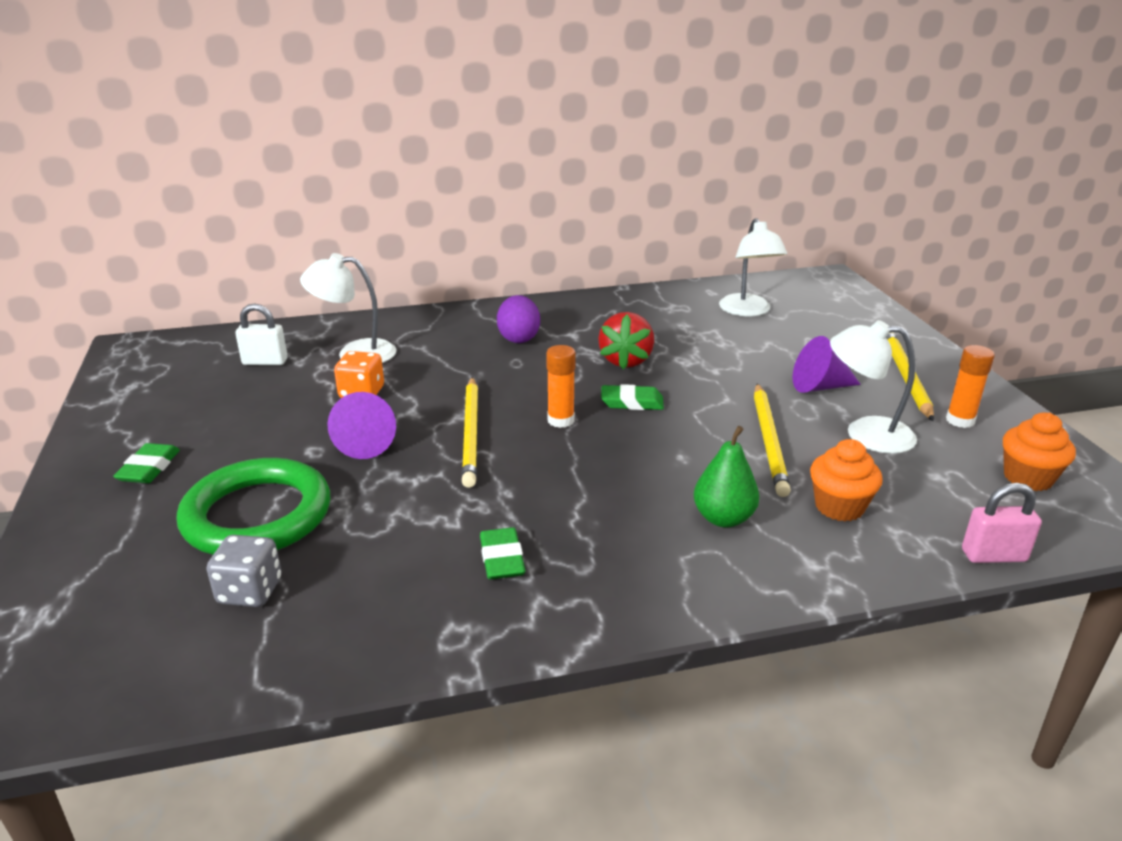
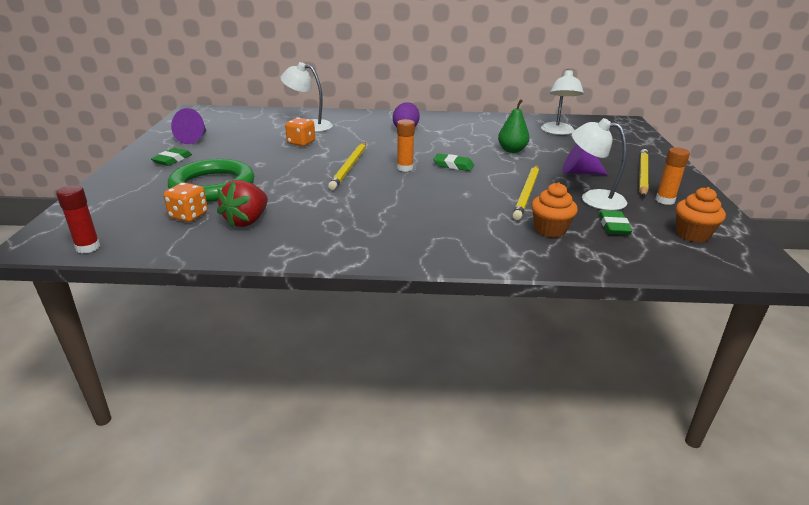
camera: 15 degrees right, 0 degrees up
(97, 705) = (88, 247): none -> red glue stick
(250, 591) = (189, 216): grey dice -> orange dice
(265, 362) = (259, 124): white padlock -> none
(366, 443) = (289, 164): purple cone -> purple cone (194, 139)
(502, 558) = (329, 222): green eraser -> green eraser (613, 226)
(626, 361) = (463, 146): red strawberry -> red strawberry (247, 221)
(723, 518) = (472, 224): green pear -> green pear (512, 150)
(993, 555) = (638, 268): pink padlock -> none

